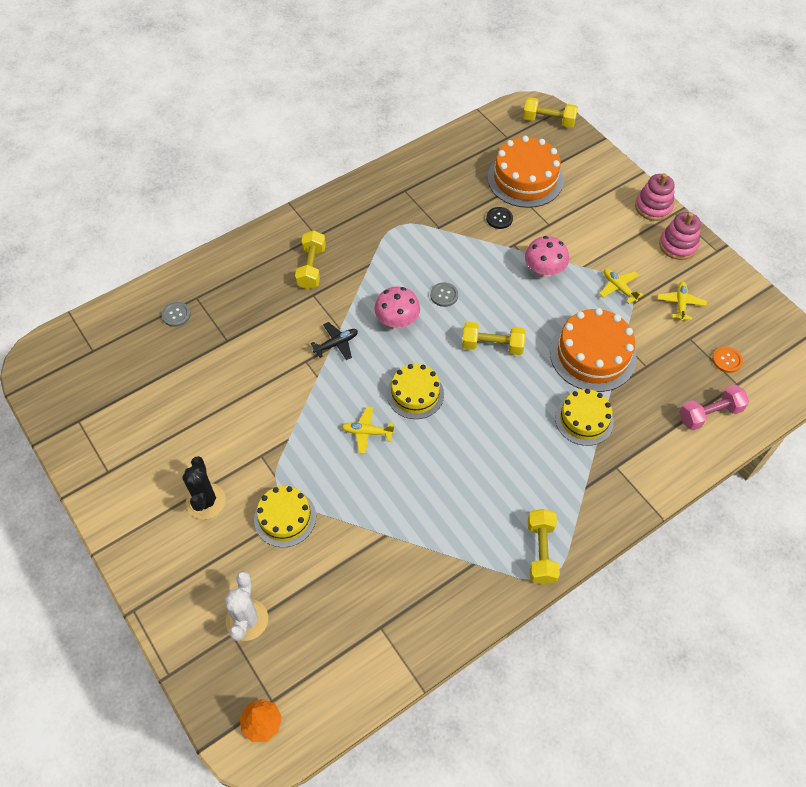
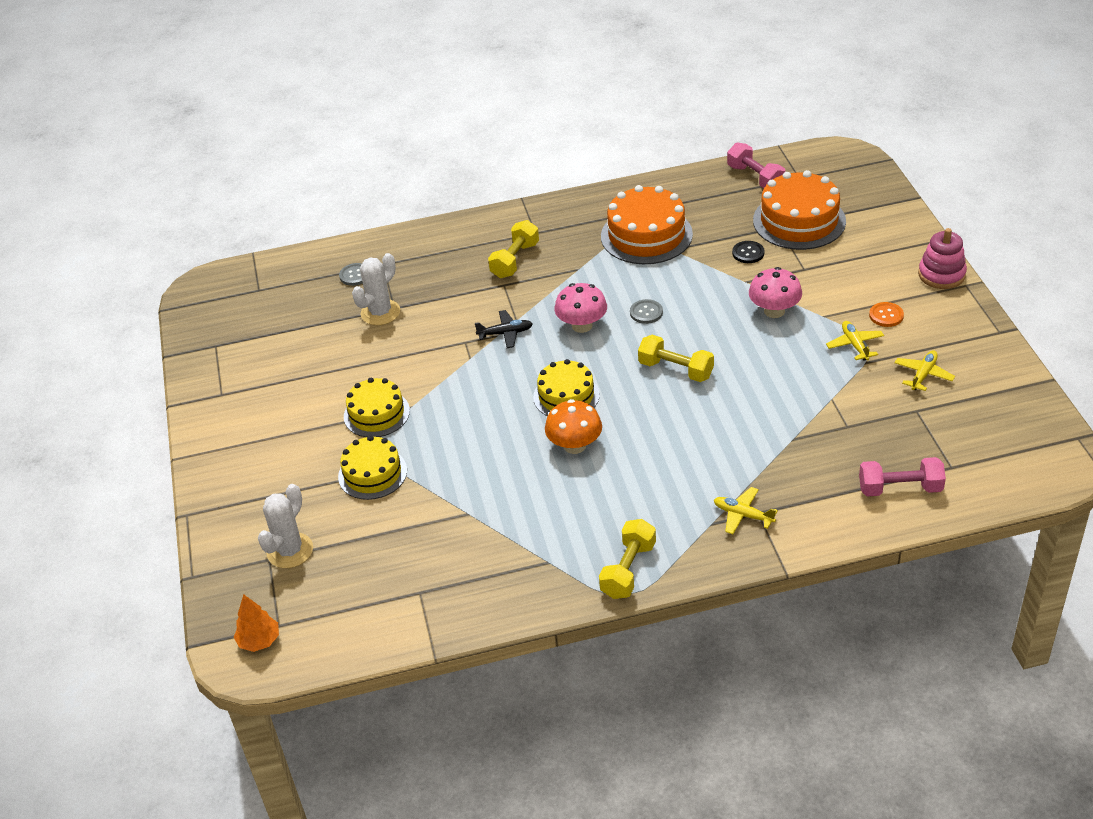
camera: 25 degrees right, 15 degrees down
(206, 501) = (302, 441): black cactus -> none
(217, 348) = (380, 312): none -> white cactus
(367, 432) = (496, 418): yellow plane -> yellow plane (743, 515)
(444, 442) = (574, 445): none -> orange mushroom
(473, 144) = (755, 178): none -> pink dumbbell
(548, 121) = (857, 170): yellow dumbbell -> none
(584, 419) = (744, 460): yellow cake -> yellow cake (376, 413)
(592, 355) = (788, 402): orange cake -> orange cake (646, 235)
(678, 245) = (952, 317): pink stacking toy -> none
(727, 360) = (951, 441): orange button -> orange button (886, 315)

